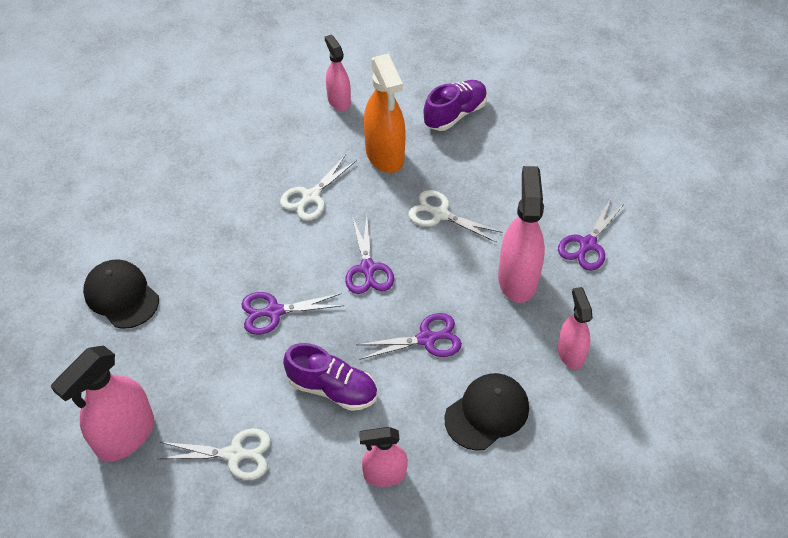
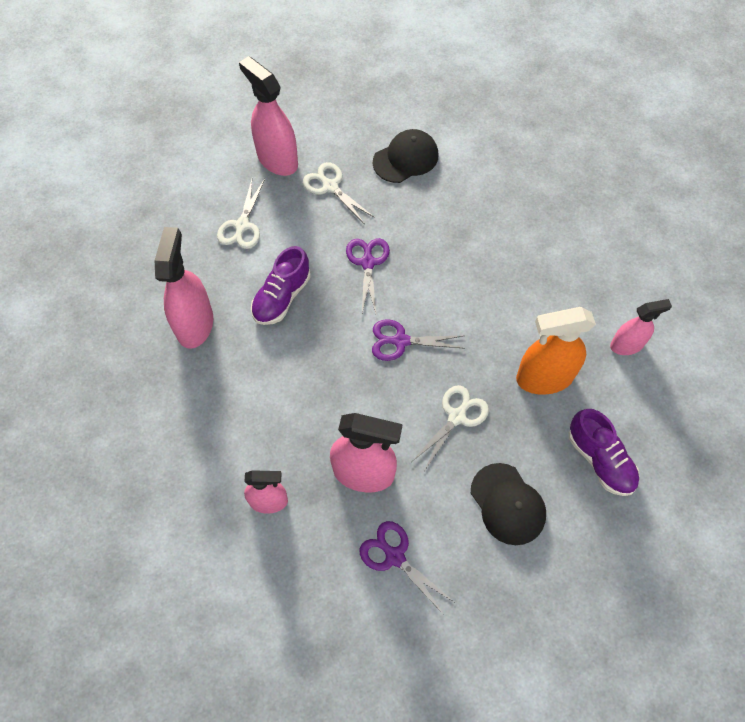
camera: 100 degrees right, 10 degrees up
(311, 196) = (495, 304): white scissors -> white scissors (330, 186)
(384, 474) = (195, 324): pink spray bottle -> pink spray bottle, size x1.63
(426, 339) = (313, 377): purple scissors -> none
(487, 413) = (227, 412): black cap -> black cap (507, 504)

